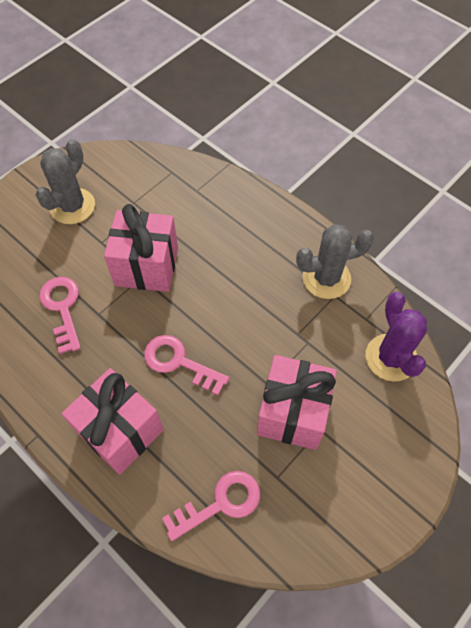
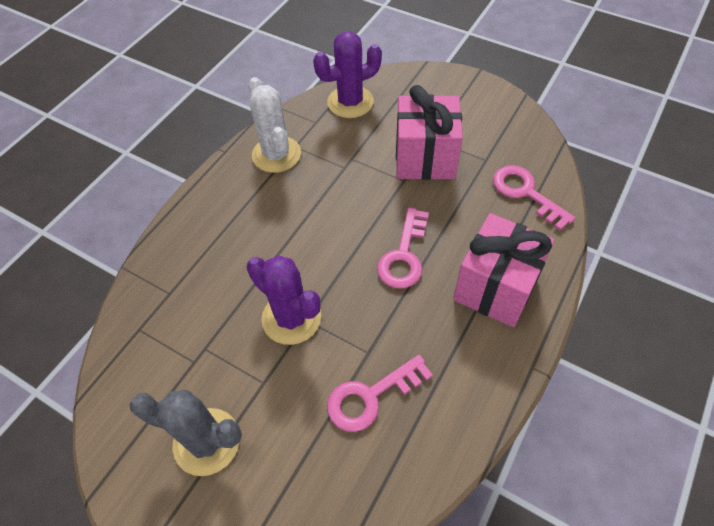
camera: 100 degrees left, 5 degrees down
(146, 266) = (291, 318): pink gift -> purple cactus
(326, 278) = (276, 154): grey cactus -> white cactus

